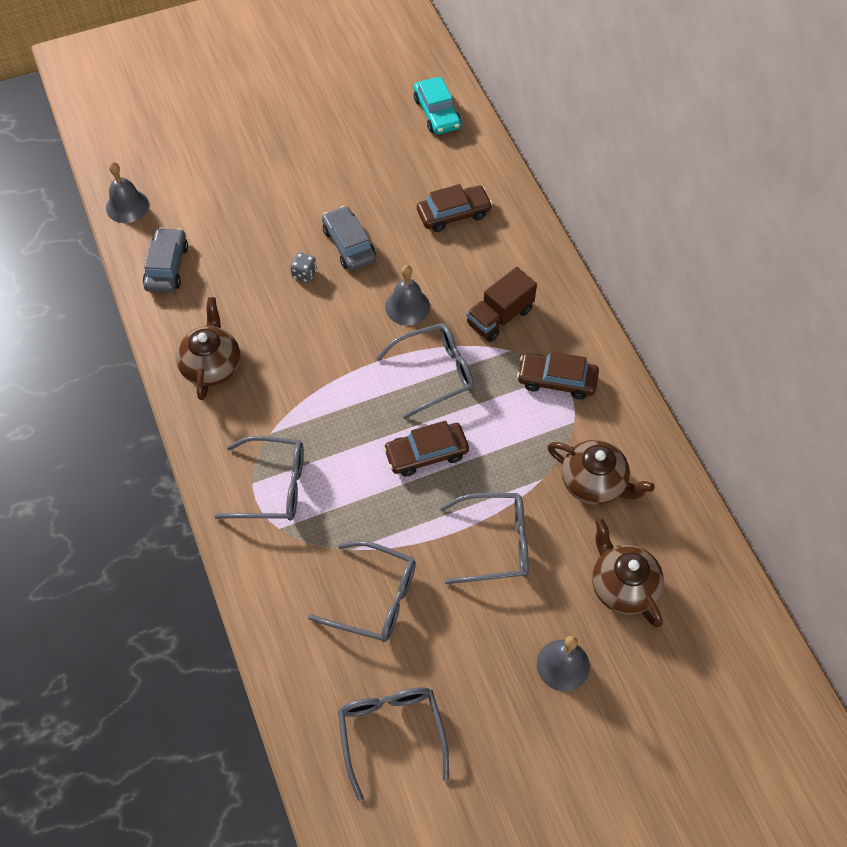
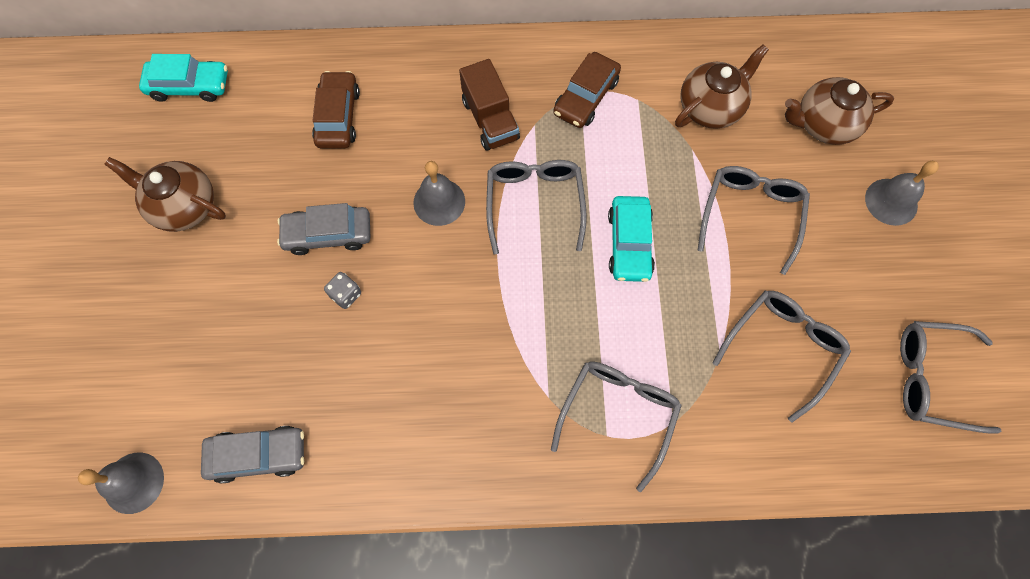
camera: 70 degrees left, 10 degrees up
(167, 267) = (258, 455): grey car -> grey car turned 150 degrees clockwise
(211, 365) = (430, 439): brown teapot -> brown teapot (184, 206)
(426, 453) = (629, 243): brown car -> turquoise car

